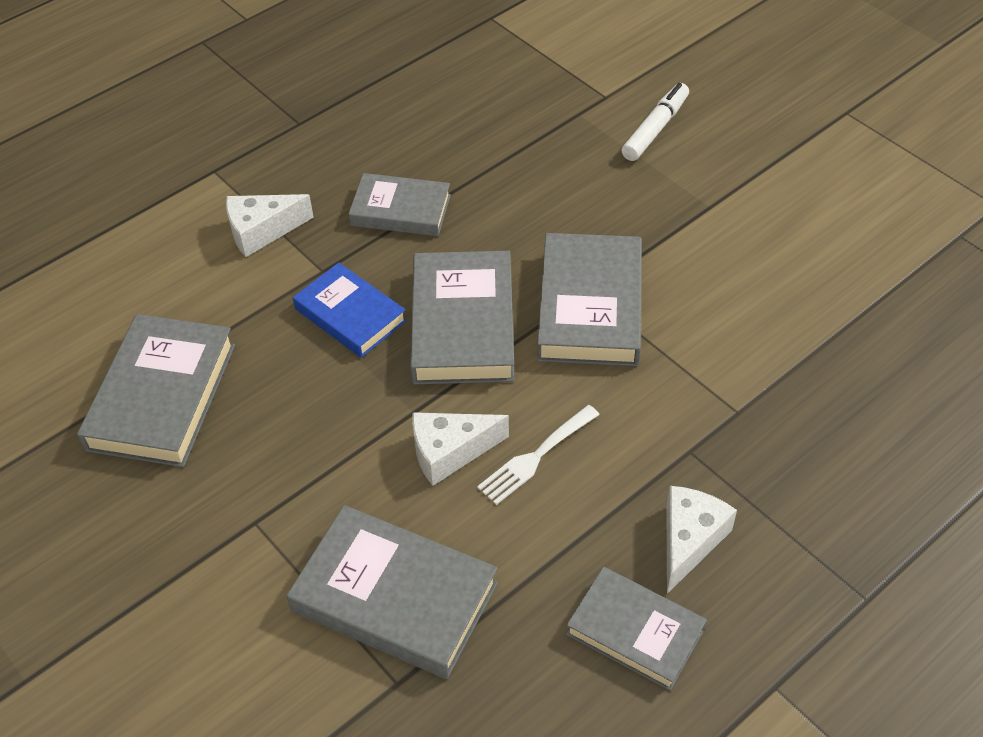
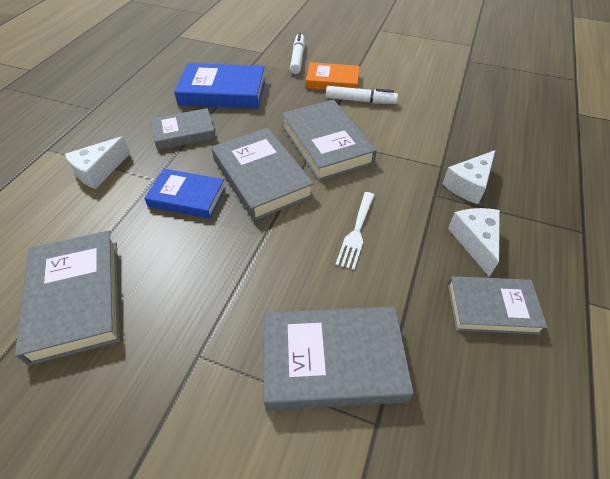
camera: 30 degrees left, 0 degrees up
(450, 452) = (303, 251): white cheese -> white cheese (468, 185)
(496, 156) = (223, 92): none -> blue book
(681, 195) = (332, 81): none -> orange book
(699, 249) = (360, 101): none -> white marker

